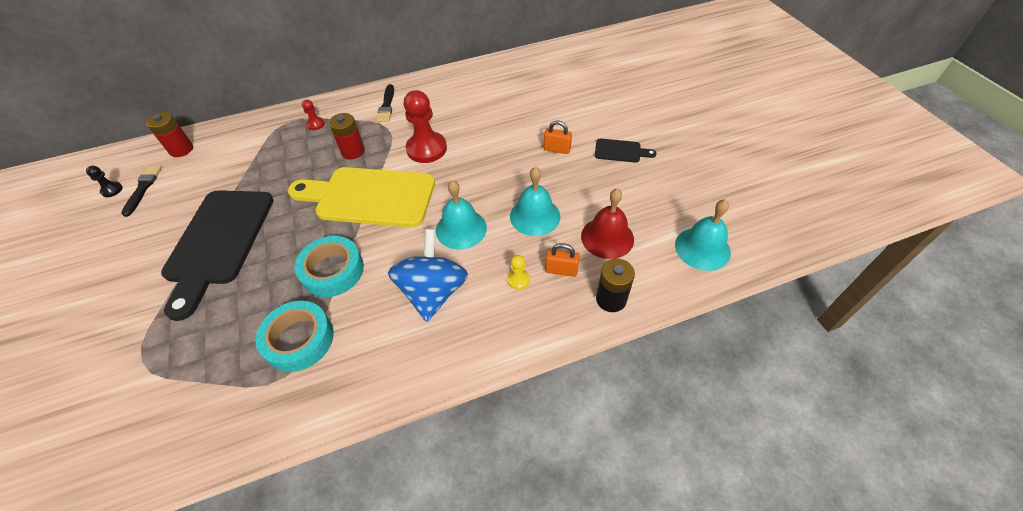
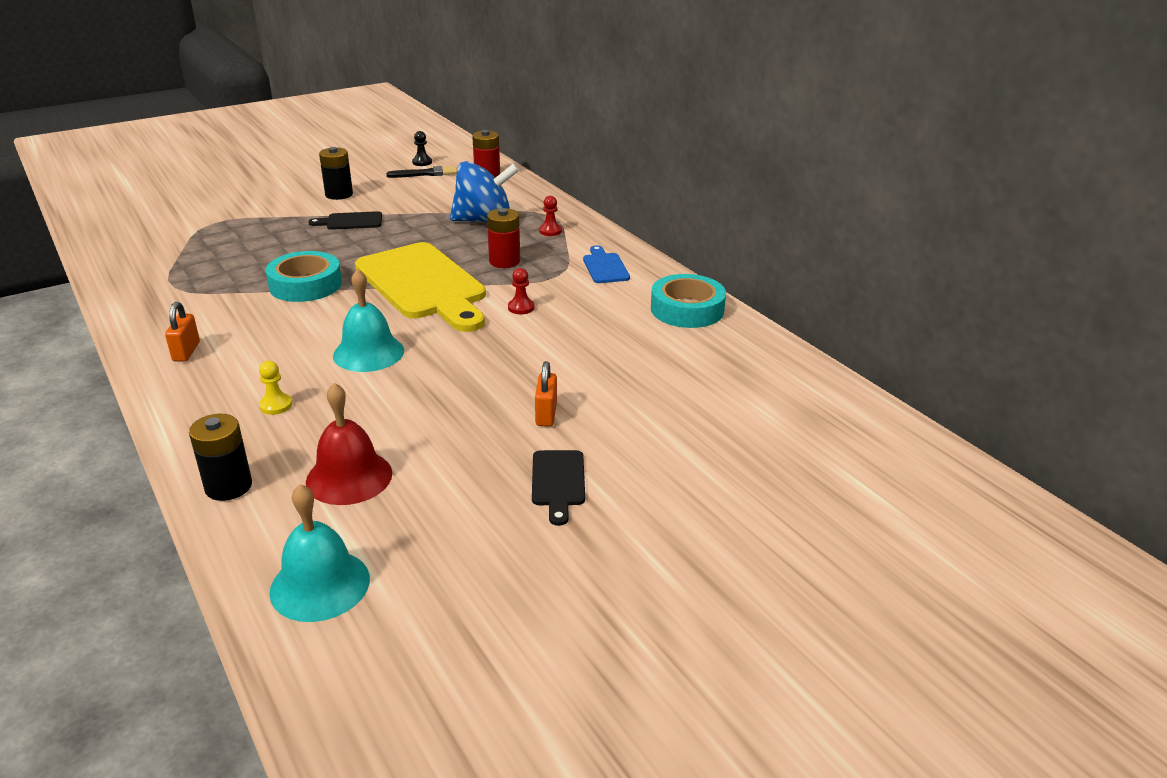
camera: 75 degrees right, 20 degrees down
(145, 252) = (339, 194): none -> black battery
(218, 242) = (351, 221): black cutting board -> black cutting board, size x0.44
(299, 339) = (216, 285): turquoise tape -> turquoise tape (687, 309)
(369, 197) = (423, 285): yellow cutting board -> yellow cutting board turned 150 degrees clockwise
(387, 106) = (605, 267): black brush -> blue cutting board
(426, 149) = (521, 308): red pawn -> red pawn, size x0.46
(433, 292) = (265, 348): blue spinning top -> blue spinning top (484, 221)
(535, 216) = (393, 407): turquoise bell -> none
(561, 270) = (288, 439): orange padlock -> orange padlock (186, 352)

